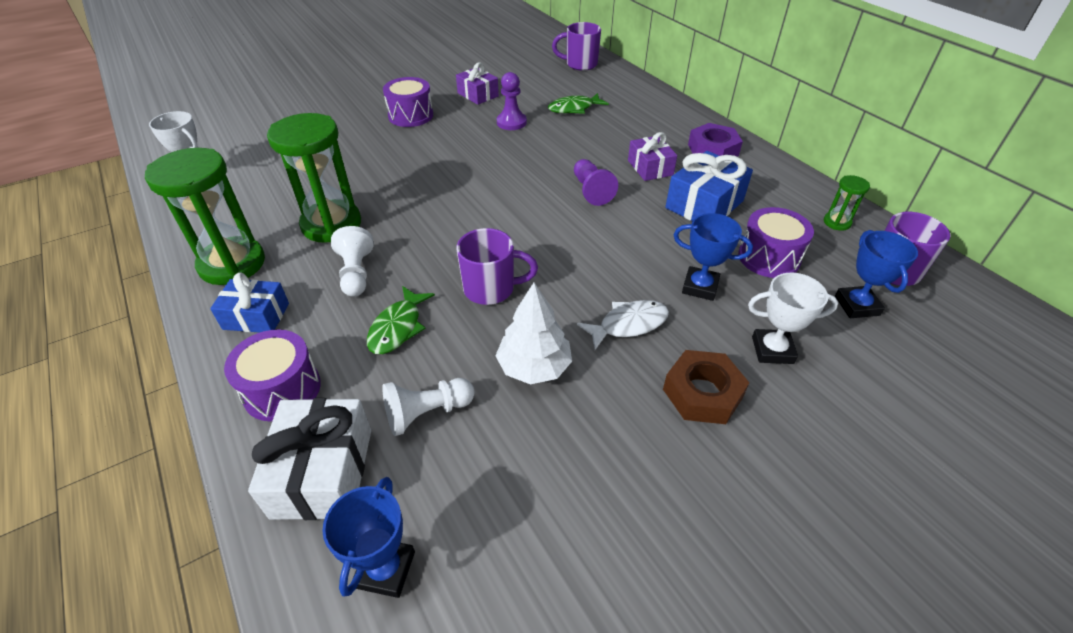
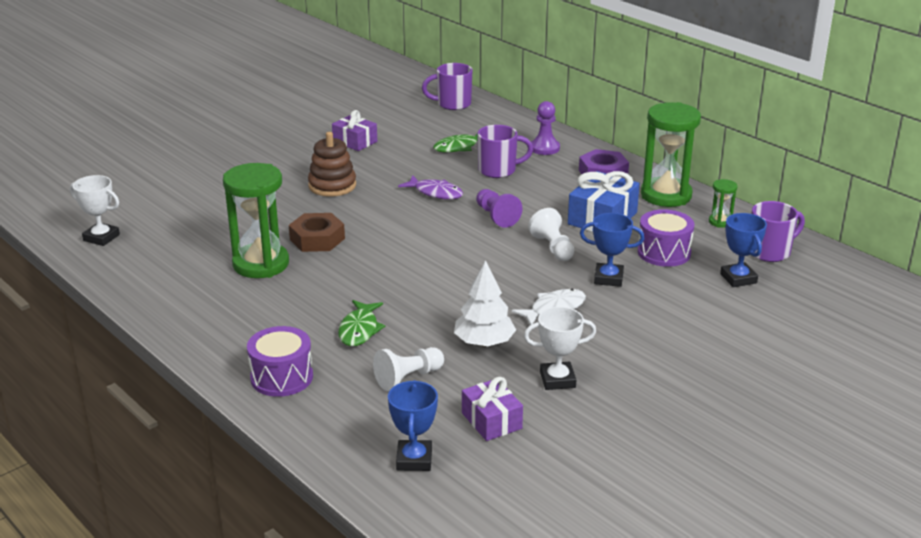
camera: 10 degrees left, 15 degrees down
(232, 264) = (184, 302): green hourglass -> green hourglass (666, 195)
(256, 316) = (230, 335): blue gift -> none
(323, 472) = (342, 418): white gift -> none
(356, 273) = (303, 297): white pawn -> white pawn (553, 248)
(410, 115) = (293, 167): purple drum -> none
(439, 139) = (332, 186): none -> brown stacking toy
(491, 289) = (429, 297): purple mug -> purple mug (498, 170)
(511, 122) = (399, 165): purple pawn -> purple pawn (544, 148)
(537, 157) = (435, 193): none -> purple fish
(650, 168) = (547, 193): purple gift -> purple gift (491, 421)
(702, 393) = (621, 344): brown nut -> brown nut (317, 239)
(772, 350) = (673, 313): white trophy -> white trophy (557, 380)

